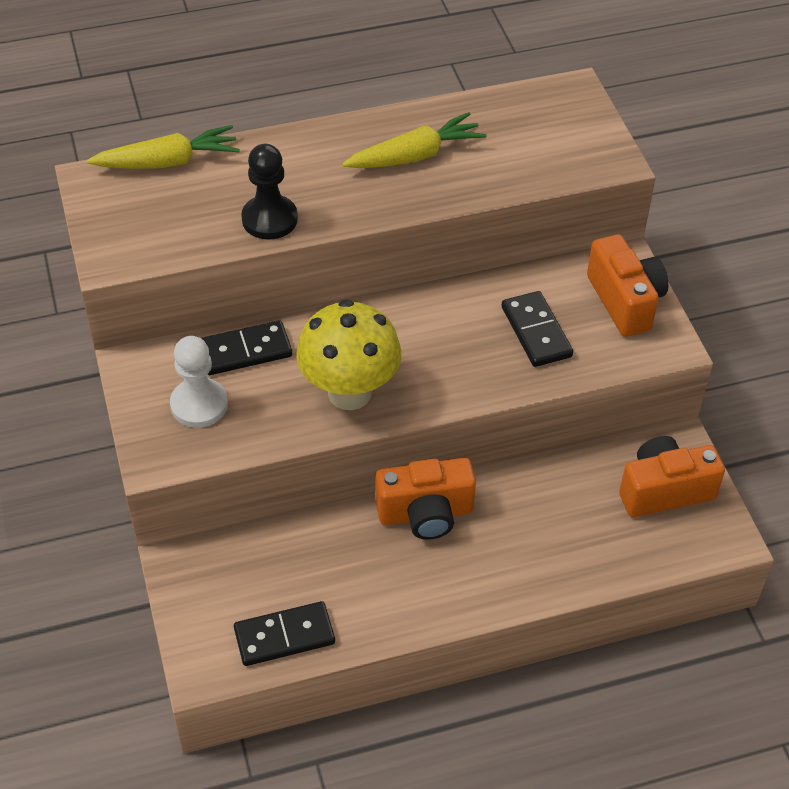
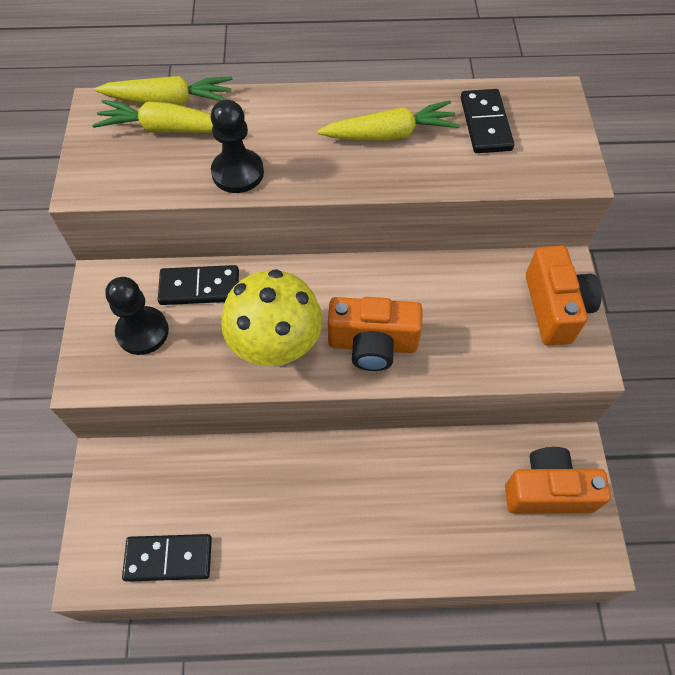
camera: 15 degrees right, 10 degrees up
(174, 189) = (165, 129): none -> yellow carrot
(199, 405) = (142, 332): white pawn -> black pawn
(425, 513) = (326, 464): orange camera -> orange camera (372, 344)
(536, 332) = (463, 322): black domino -> black domino (485, 124)

